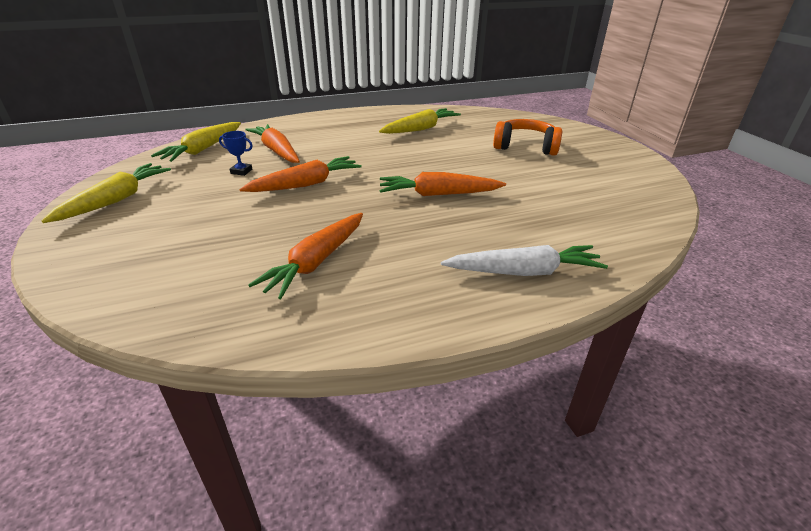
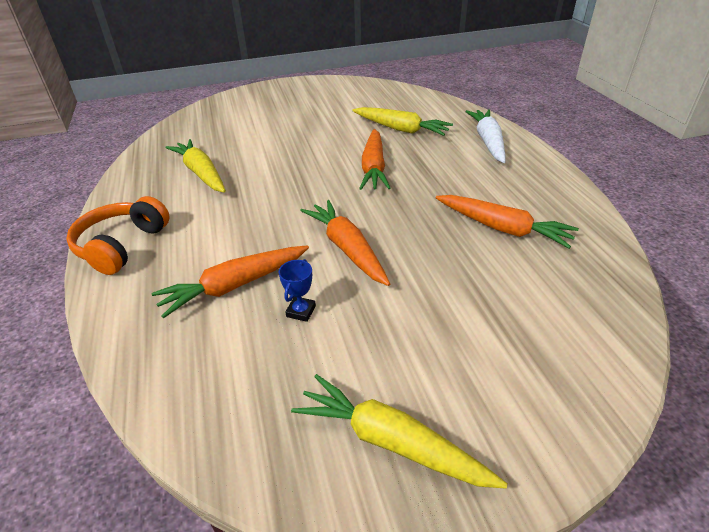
camera: 85 degrees left, 5 degrees up
(203, 149) = (199, 378): yellow carrot -> yellow carrot (401, 129)
(525, 147) = (275, 121): orange headphones -> orange headphones (122, 245)

